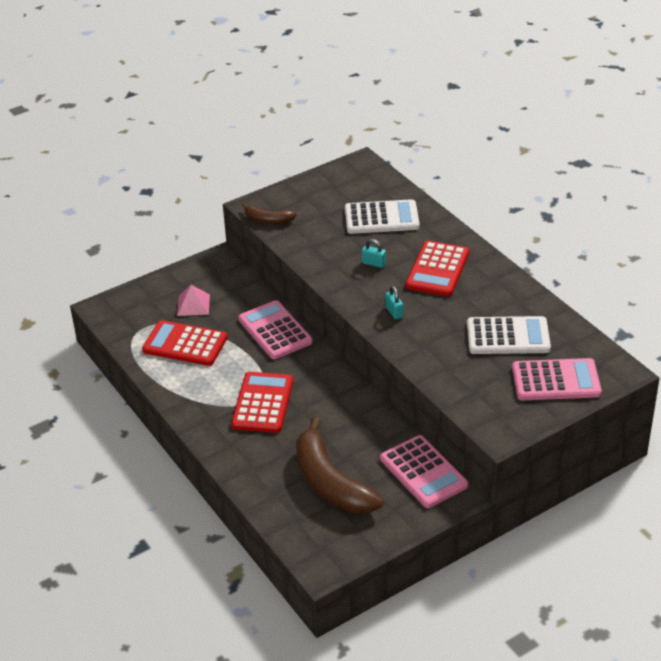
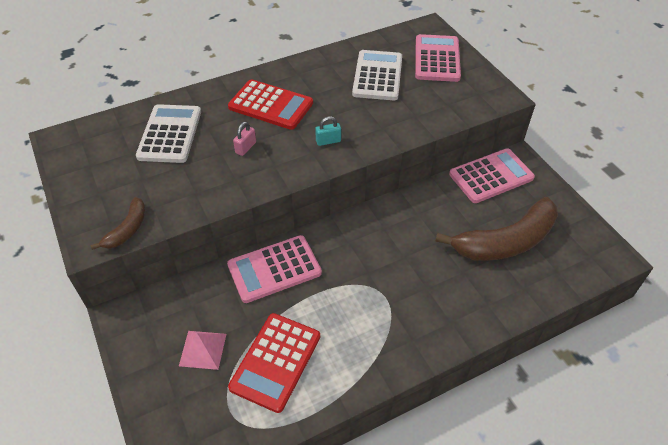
camera: 85 degrees left, 10 degrees up
(263, 403) = (390, 288): red calculator -> none
(373, 263) = (246, 147): turquoise padlock -> pink padlock

